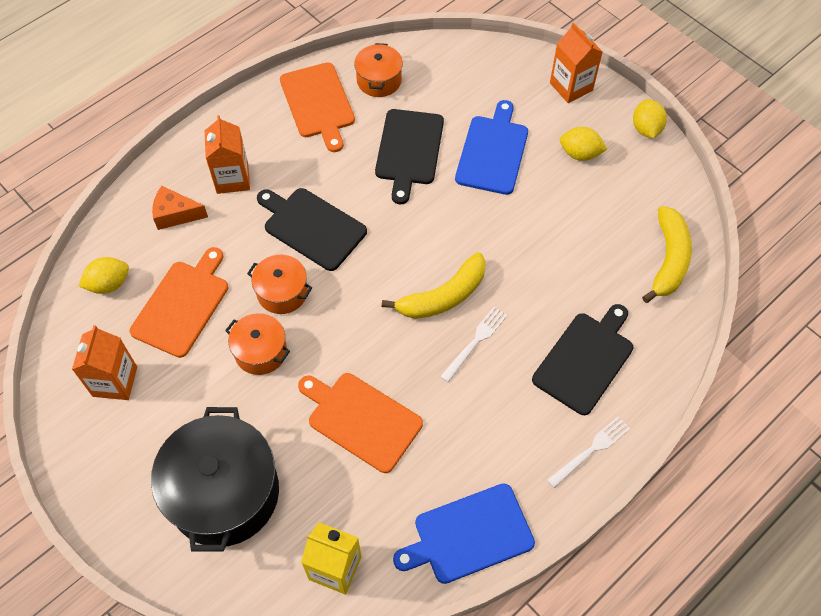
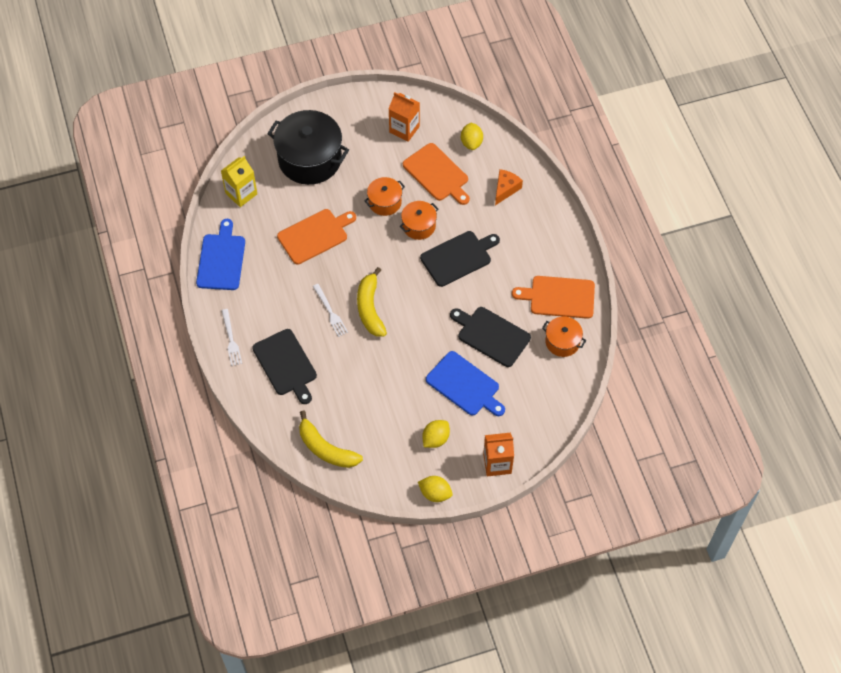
camera: 115 degrees right, 0 degrees up
(232, 178) = (519, 227): orange carton -> none

